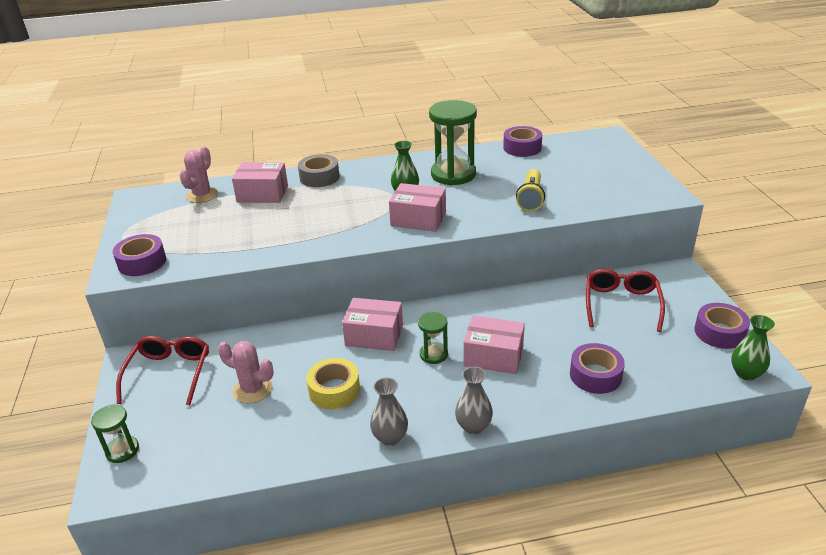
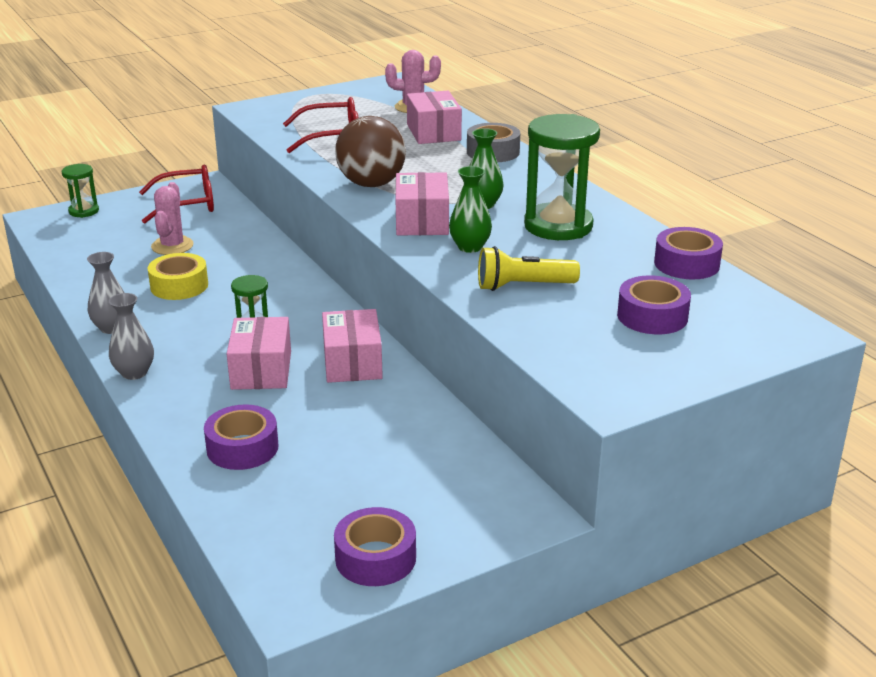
camera: 70 degrees right, 5 degrees down
(142, 262) = (270, 112): purple tape -> purple tape (652, 316)
(340, 231) = (371, 184): none -> brown ball
(374, 335) = (278, 290): pink box -> pink box (352, 362)
(621, 304) = (413, 460): red glasses -> red glasses (332, 137)
(746, 373) = (278, 584): green vase -> green vase (470, 247)

